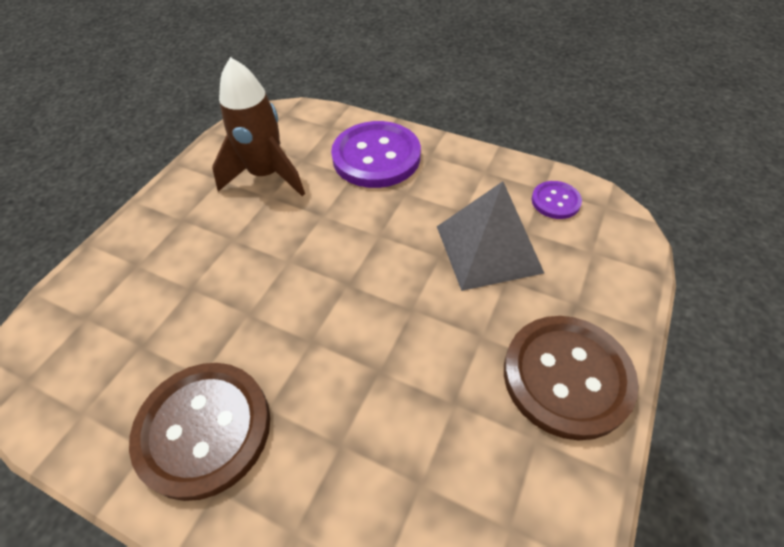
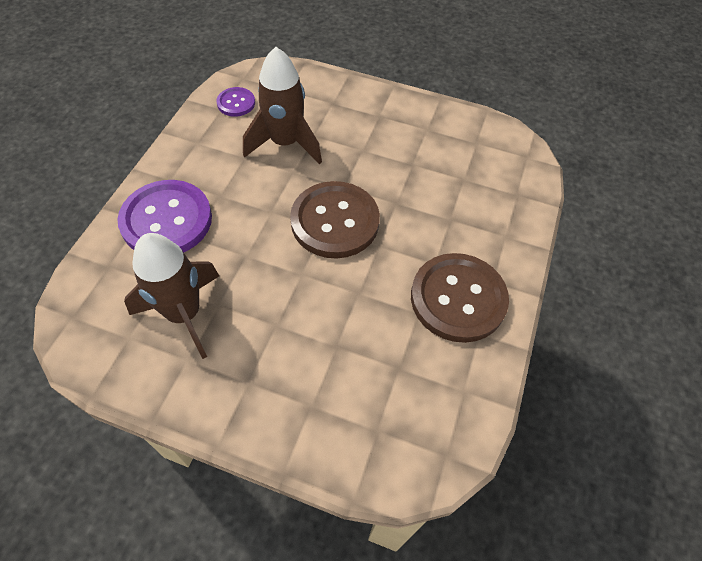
camera: 100 degrees left, 5 degrees up
(488, 248) = (285, 143): grey pyramid -> brown rocket
(566, 377) = (386, 113): brown button -> brown button (335, 221)

